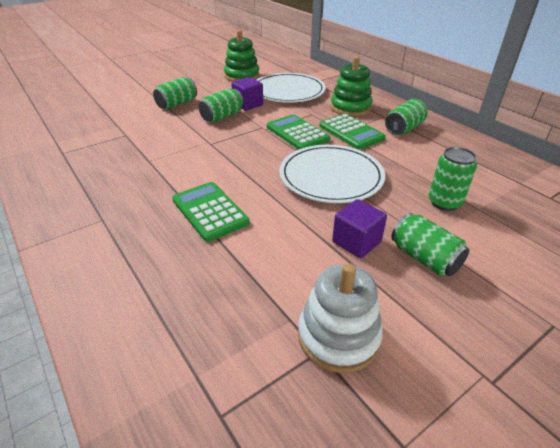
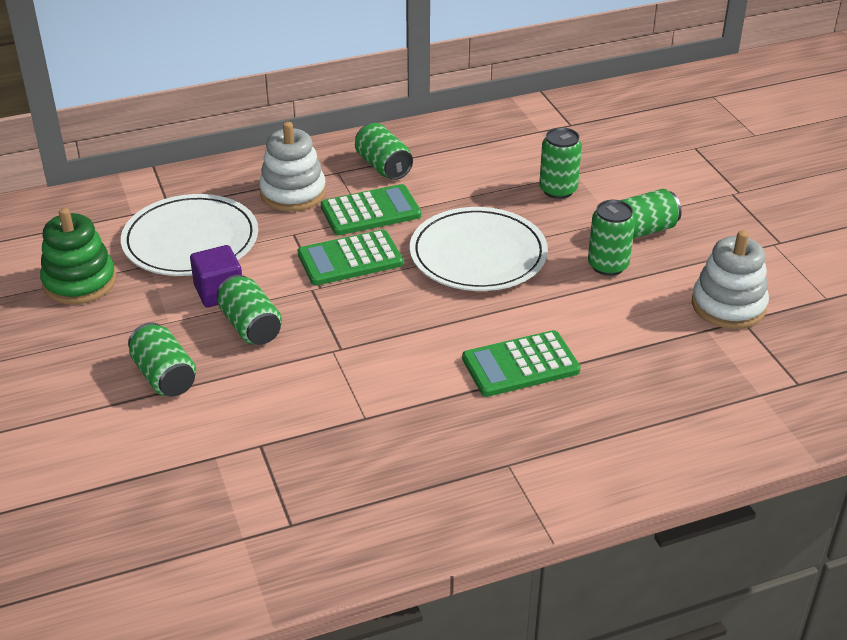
camera: 75 degrees left, 0 degrees up
(350, 107) = (293, 193): green stacking toy -> white stacking toy
(356, 242) = (608, 265): purple cube -> green can

